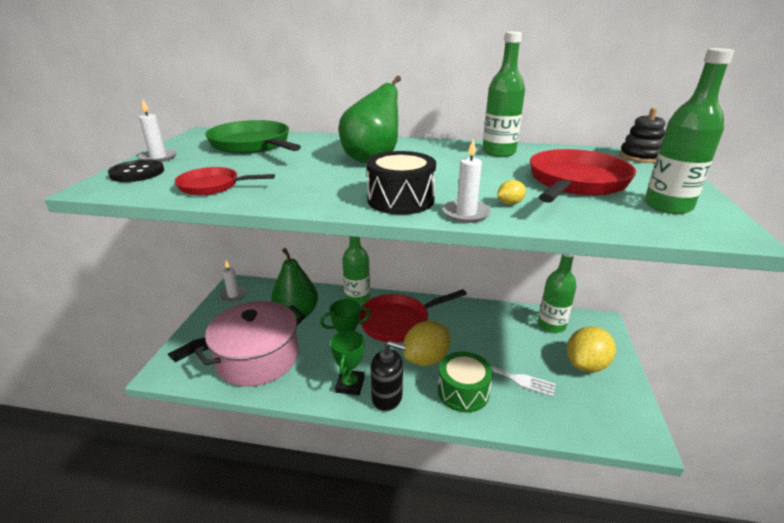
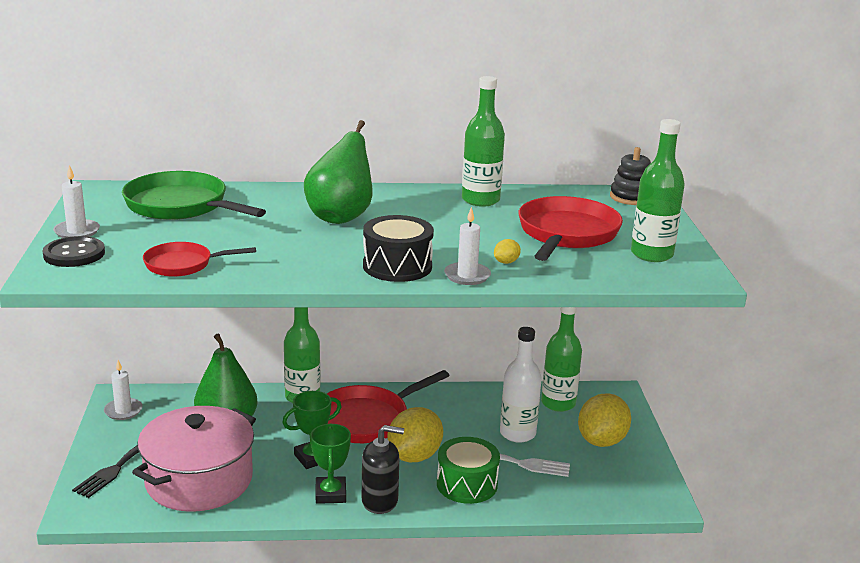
camera: 15 degrees left, 5 degrees down
(514, 348) = (517, 433): none -> white bottle

